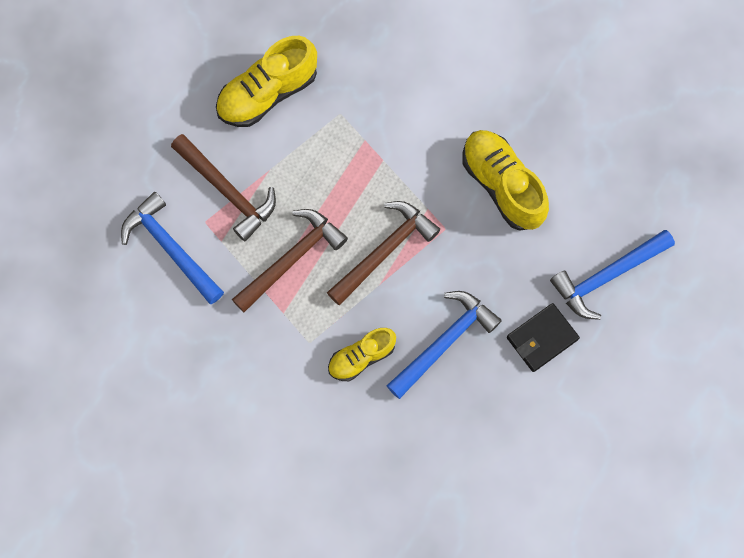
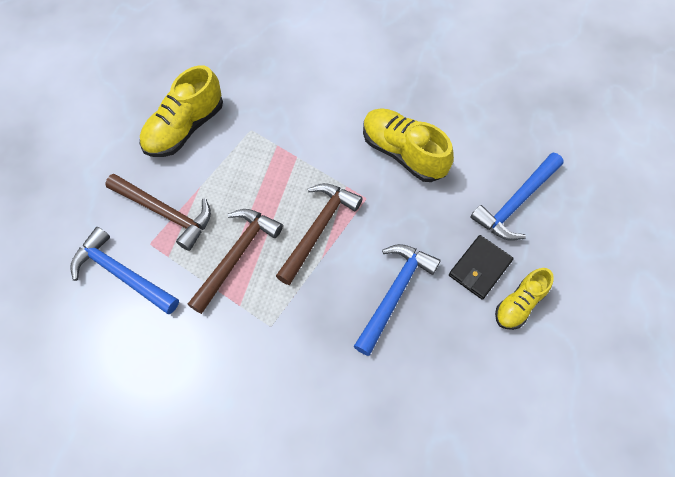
camera: 15 degrees left, 10 degrees down
(361, 357) = (322, 327): yellow shoe -> yellow shoe (519, 304)

